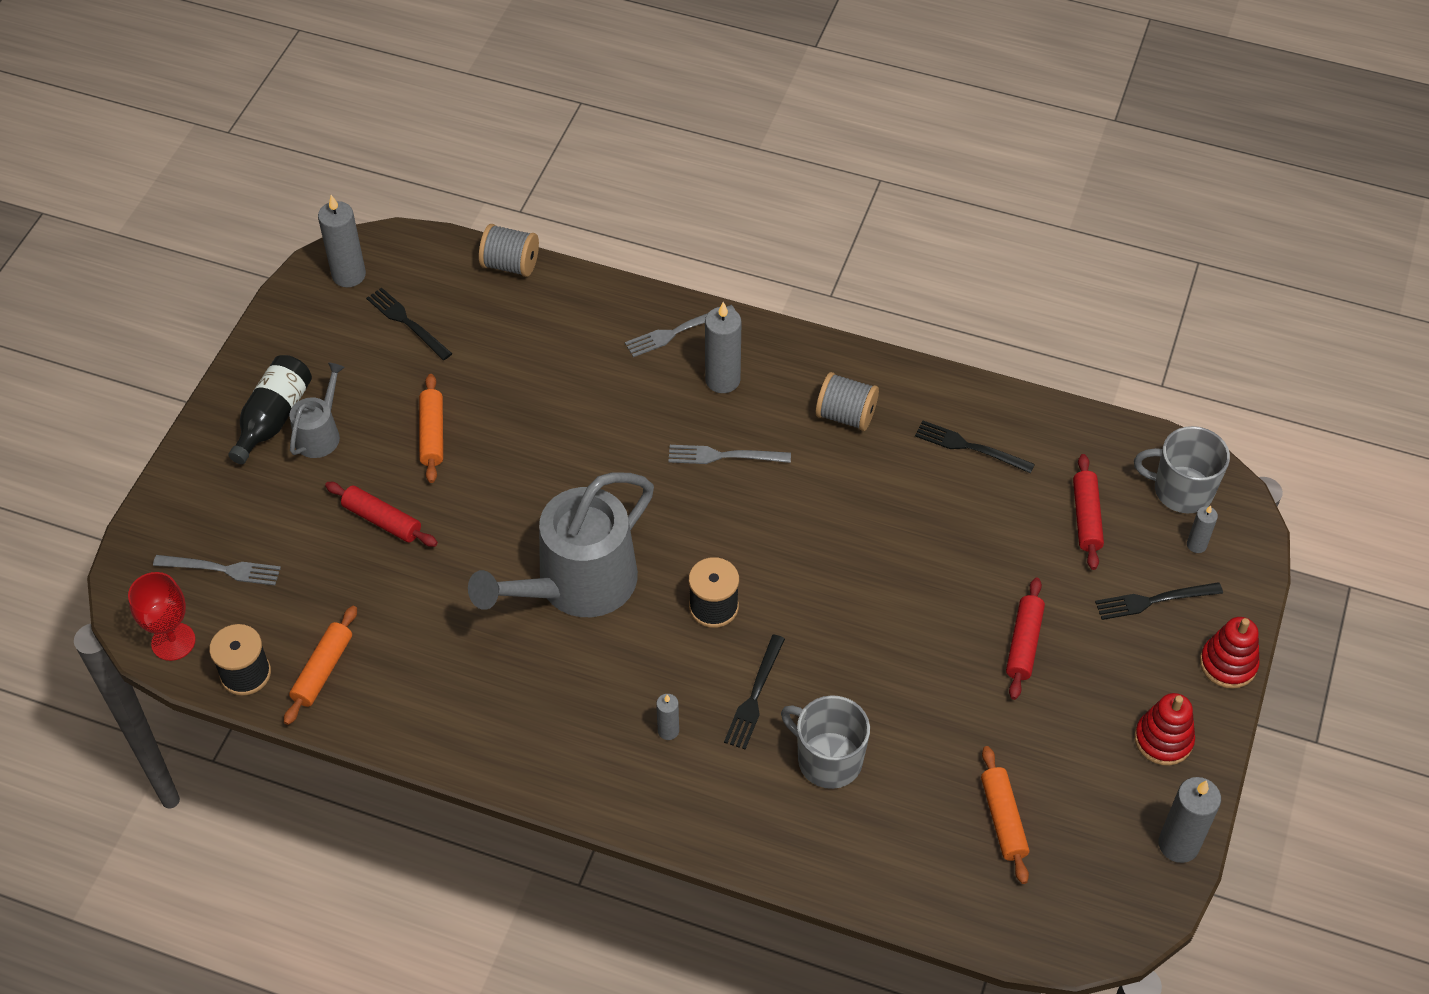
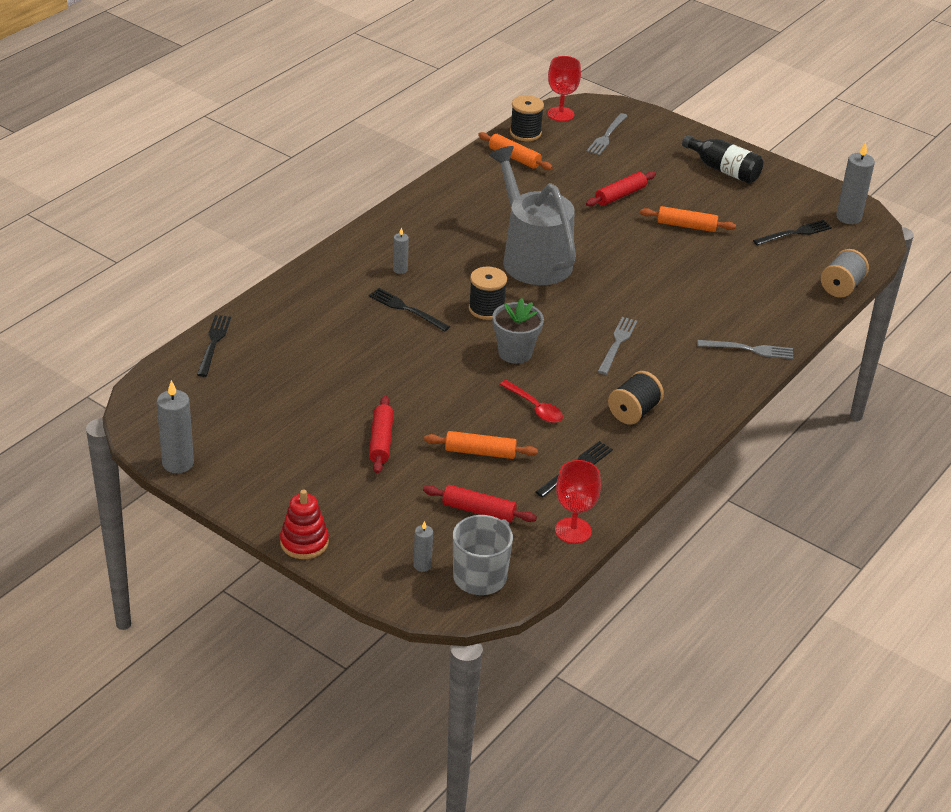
camera: 105 degrees right, 15 degrees down
(320, 434) = (703, 184): grey watering can -> none
(677, 331) = (749, 349): grey fork -> grey fork turned 105 degrees clockwise
(722, 380) = (691, 360): grey candle -> none
(791, 553) = (515, 353): none -> grey flower pot
(828, 759) = (340, 327): grey mug -> none
(845, 415) = (633, 412): grey spool -> black spool
(885, 509) = (534, 407): none -> red spoon
(1003, 819) = (249, 389): orange rolling pin -> orange rolling pin (480, 452)
(1023, 643) = (381, 441): red rolling pin -> red rolling pin turned 60 degrees clockwise
(1069, 428) = (573, 530): none -> red goblet
(1154, 600) = (382, 522): black fork -> black fork (213, 343)
(1163, 740) = (262, 484): red stacking toy -> none

